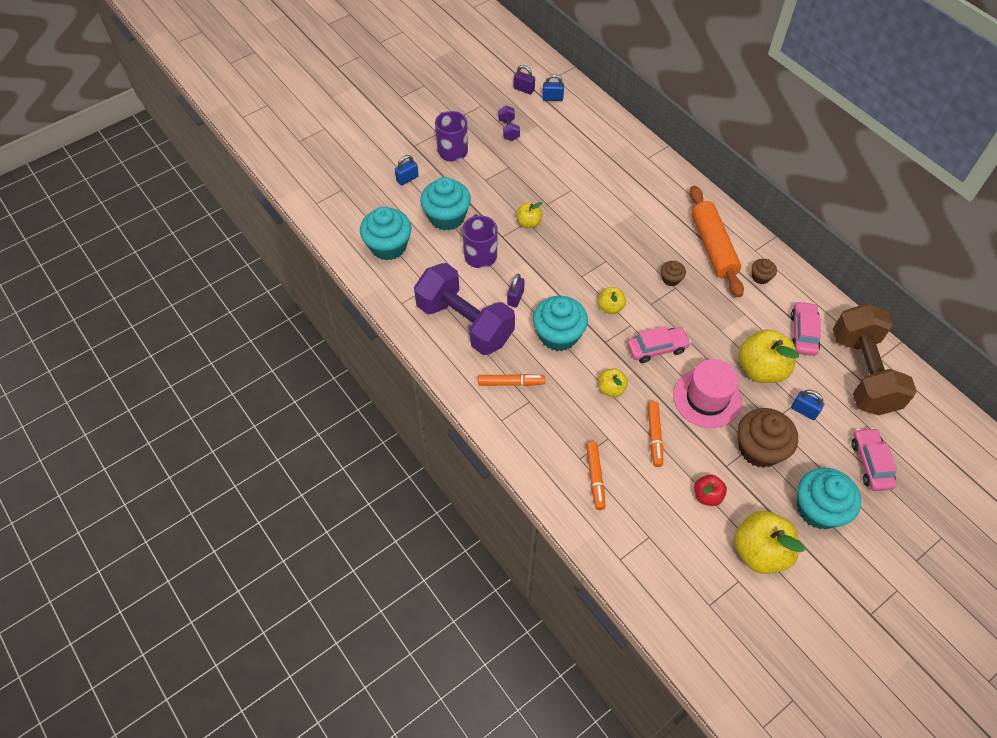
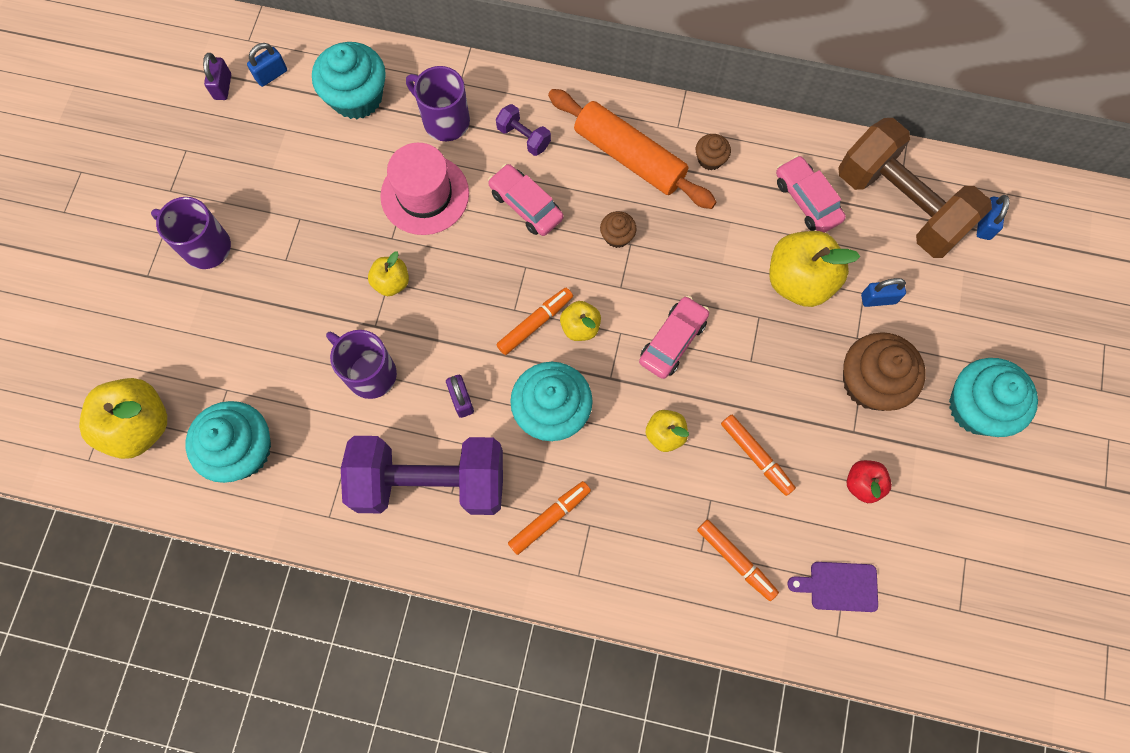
camera: 40 degrees left, 15 degrees up
(407, 179) = (182, 332): blue padlock -> blue padlock (984, 224)
(446, 217) = (282, 350): turquoise cupcake -> turquoise cupcake (357, 97)
(509, 130) = (254, 163): purple dumbbell -> purple dumbbell (523, 137)
(524, 89) = (223, 87): purple padlock -> purple padlock turned 75 degrees counterclockwise
(587, 289) = (535, 323): none -> orange marker
(624, 169) = (445, 121): none -> purple mug
(644, 535) = (839, 586): none -> purple cutting board
(707, 398) = (772, 363): pink hat -> pink hat (425, 195)
(759, 551) = (960, 506): yellow apple -> yellow apple (139, 426)
(870, 463) = (984, 311): pink car -> pink car (526, 205)

